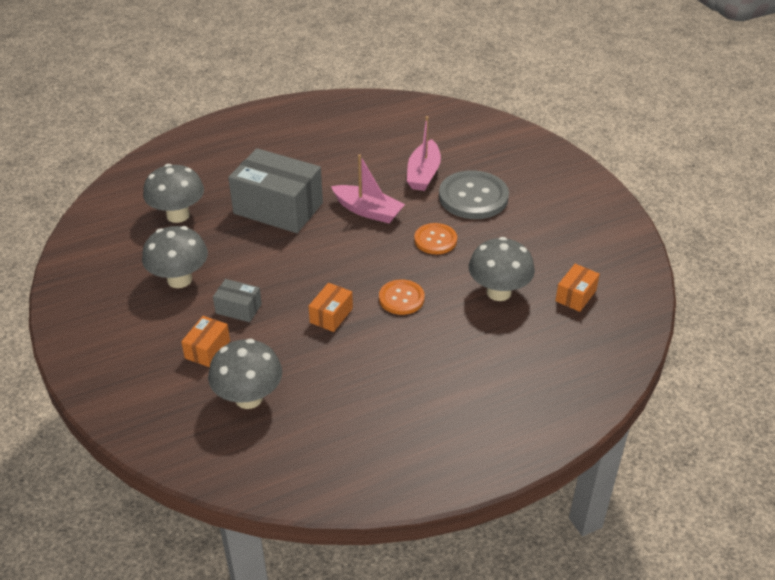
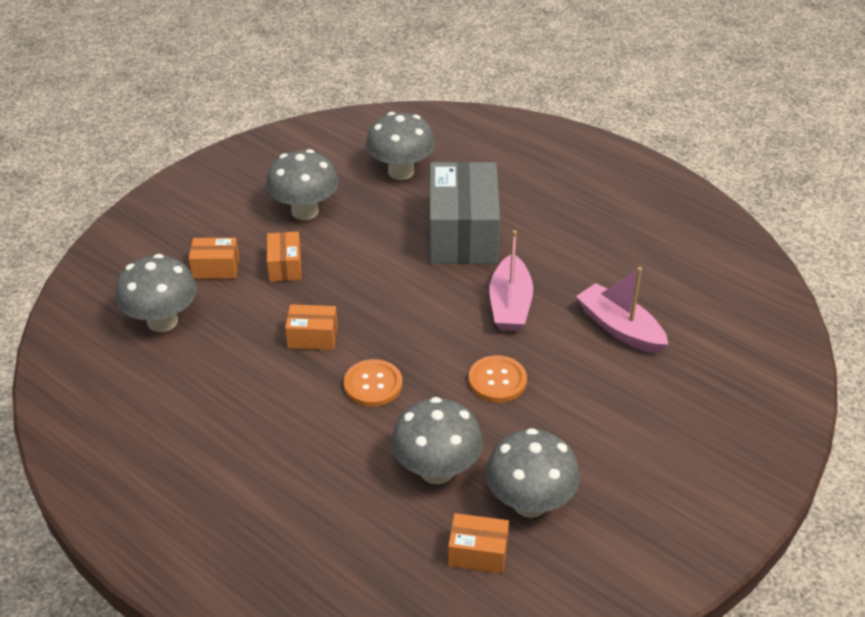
camera: 65 degrees right, 0 degrees up
(238, 309) = (285, 266): grey box -> orange box
(423, 174) = (620, 328): pink boat -> pink boat turned 60 degrees clockwise
(473, 197) = (609, 389): grey button -> none
(547, 261) = (529, 503): none -> grey mushroom

